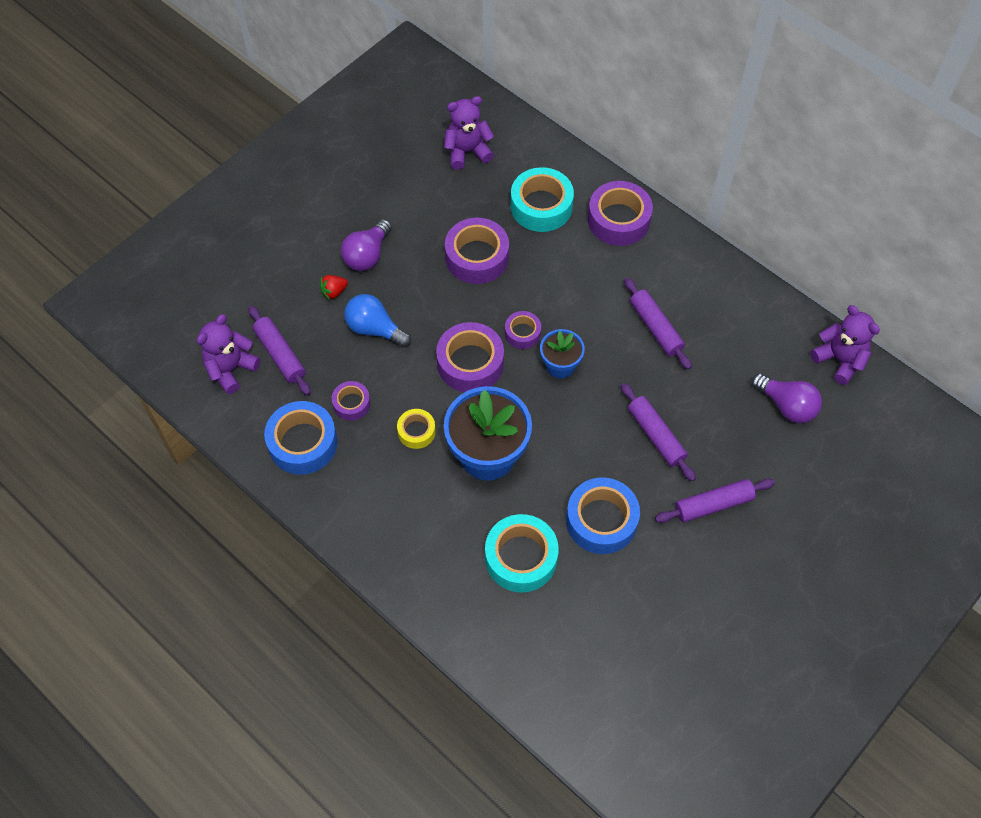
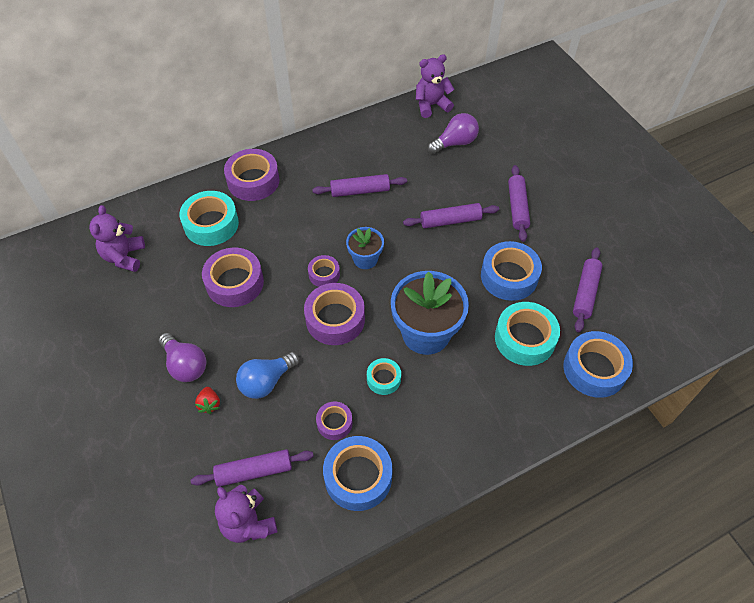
camera: 70 degrees left, 5 degrees down
(416, 431) = (383, 379): yellow tape -> turquoise tape
(509, 641) = (594, 369): none -> blue tape
(614, 612) = (585, 293): none -> purple rolling pin

